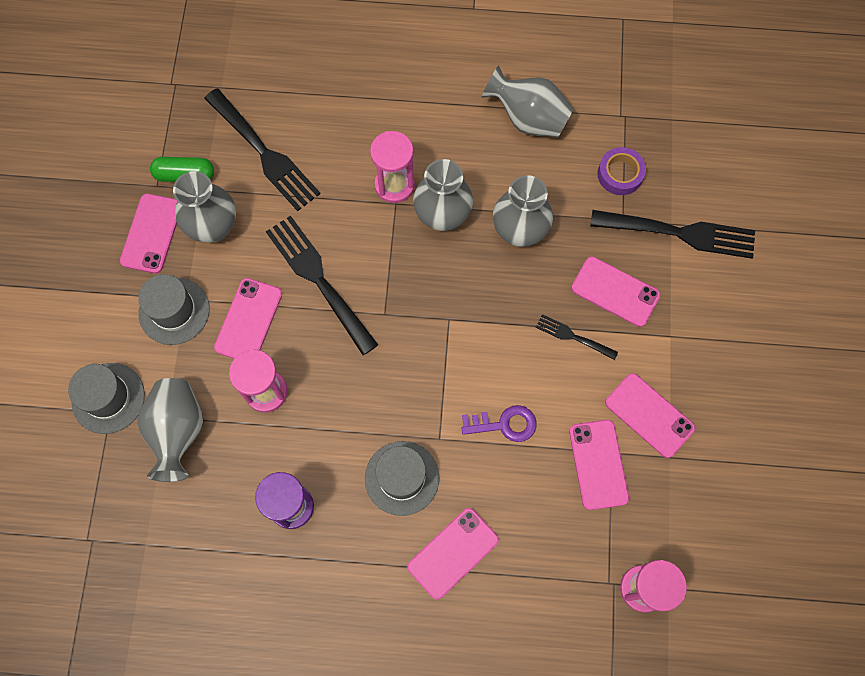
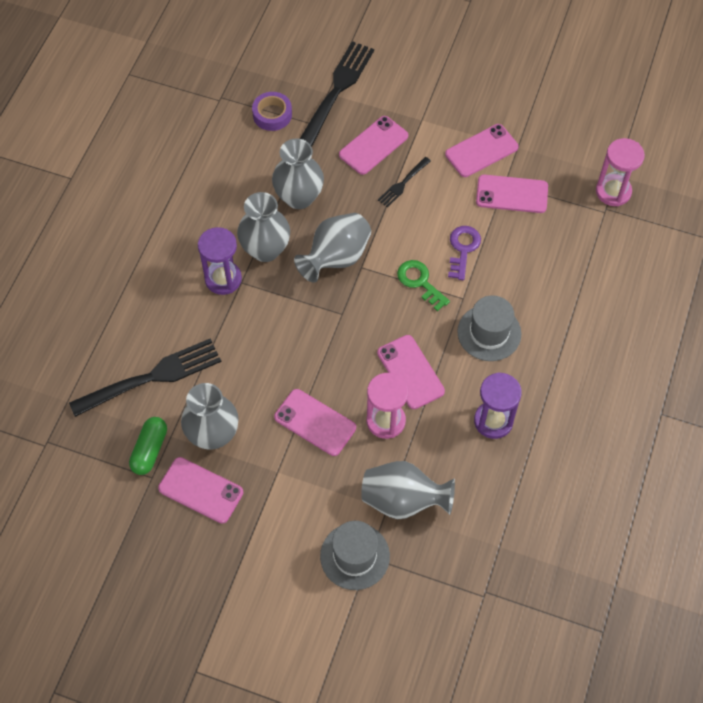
camera: 75 degrees left, 10 degrees down
(174, 311) = (286, 484): grey hat -> none
(319, 280) = (294, 357): black fork -> none
(394, 185) = (223, 279): pink hourglass -> purple hourglass
(447, 386) = (420, 282): none -> green key
(453, 553) = (559, 310): pink phone -> pink phone (410, 372)
(528, 118) = (197, 165): grey vase -> grey vase (336, 258)

